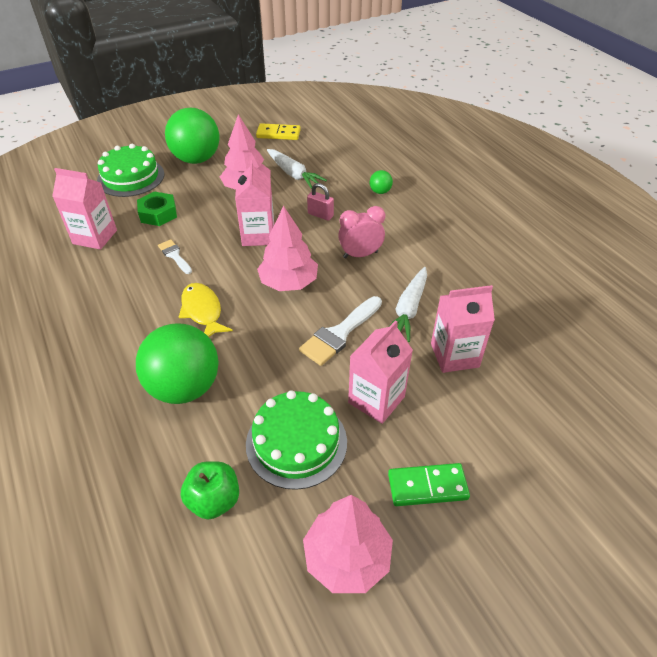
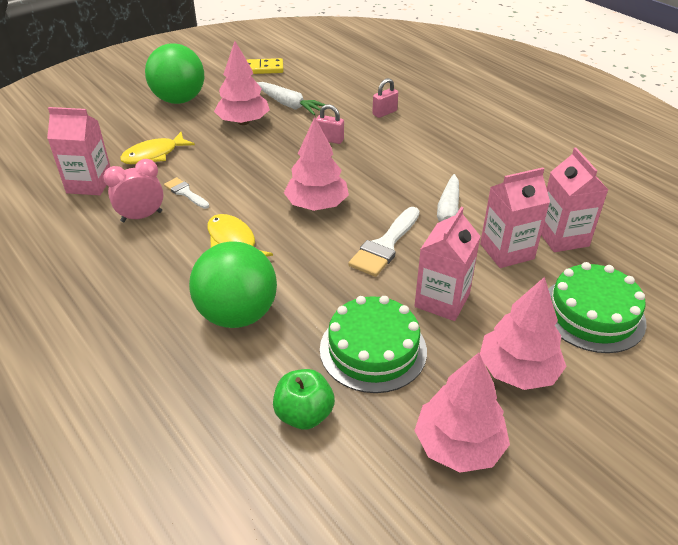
camera: 10 degrees left, 5 degrees down
(131, 177) = (111, 123): green cake -> green cake (592, 314)
(158, 213) = (154, 155): green nut -> yellow fish
(258, 235) = (270, 165): pink carton -> pink carton (562, 237)
(360, 255) = (383, 172): pink clock -> pink clock (141, 216)
(380, 191) = (384, 113): green ball -> pink padlock
(427, 486) = (518, 370): green domino -> pink tree

